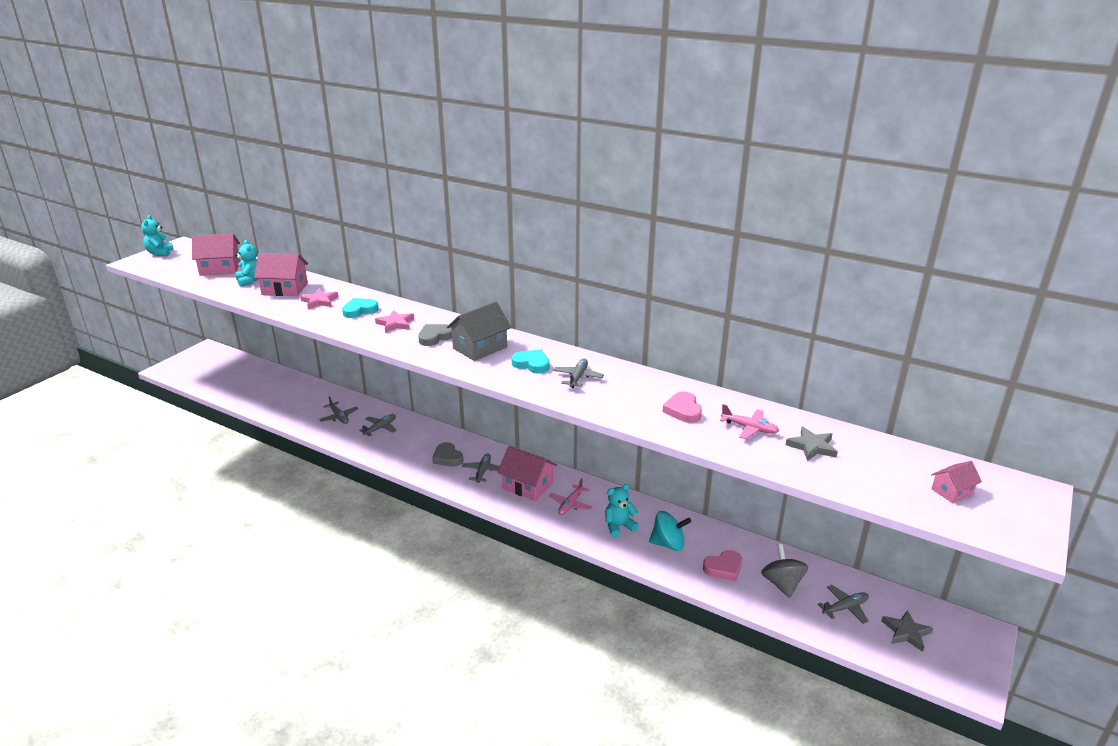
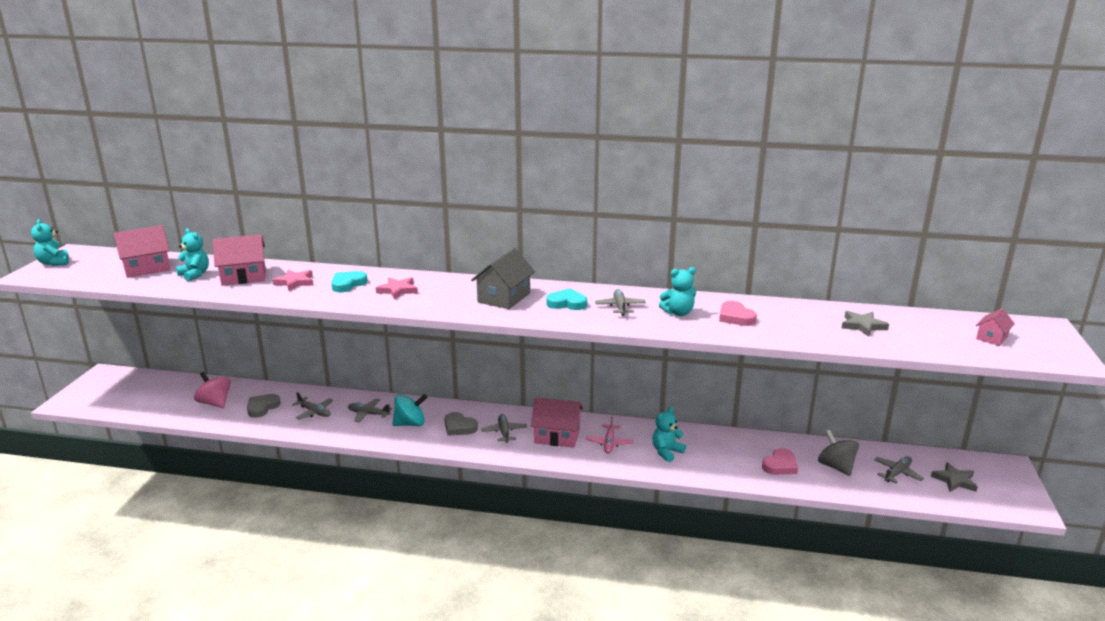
camera: 20 degrees left, 5 degrees down
(269, 392) = (215, 403): none -> pink spinning top
(380, 428) = (368, 414): grey plane -> grey plane turned 90 degrees counterclockwise
(435, 337) = (450, 295): grey heart -> grey heart (262, 407)
(629, 394) = (678, 313): none -> turquoise teddy bear
(668, 544) = (720, 457): turquoise spinning top -> turquoise spinning top (410, 424)
(749, 428) = (802, 321): pink plane -> none

